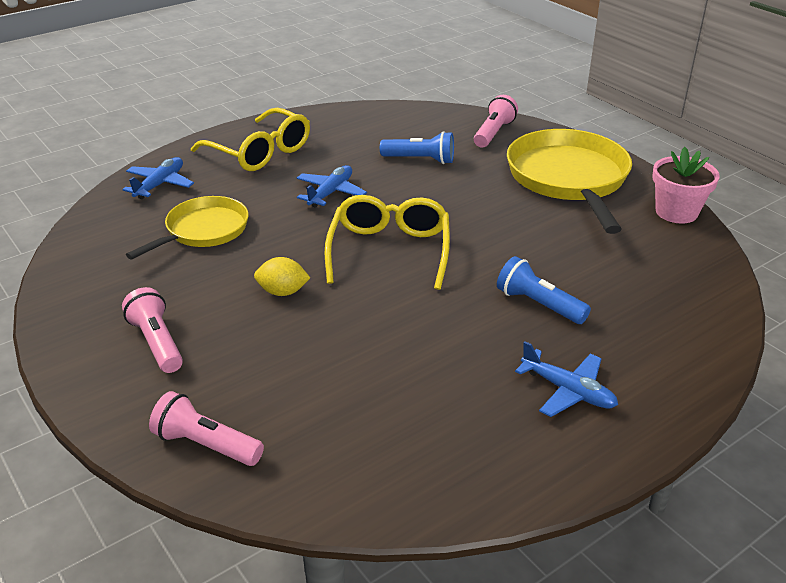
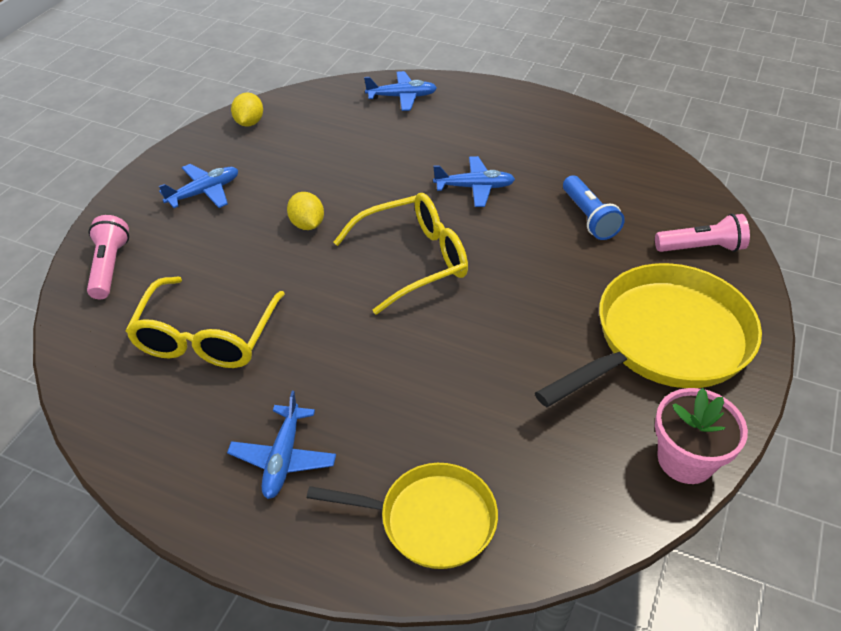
camera: 60 degrees right, 10 degrees up
(75, 281) = (249, 123): none -> yellow lemon
(157, 343) = (204, 192): pink flashlight -> blue plane
(203, 231) = (357, 147): yellow pan -> yellow pan (430, 520)
(259, 152) = (501, 120): yellow glasses -> yellow glasses (207, 336)
(538, 304) = (404, 392): blue flashlight -> none

